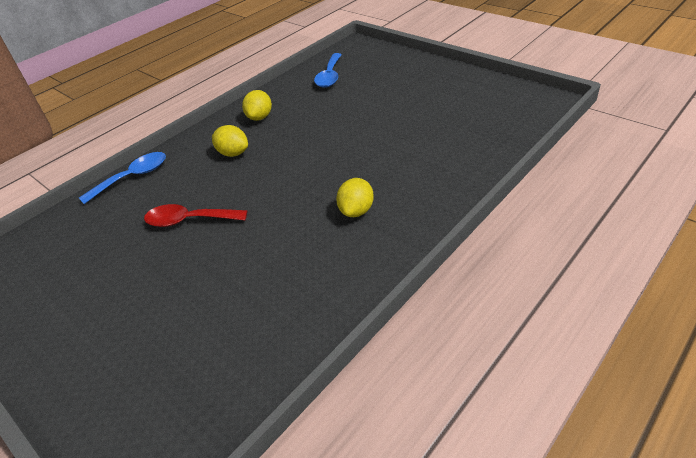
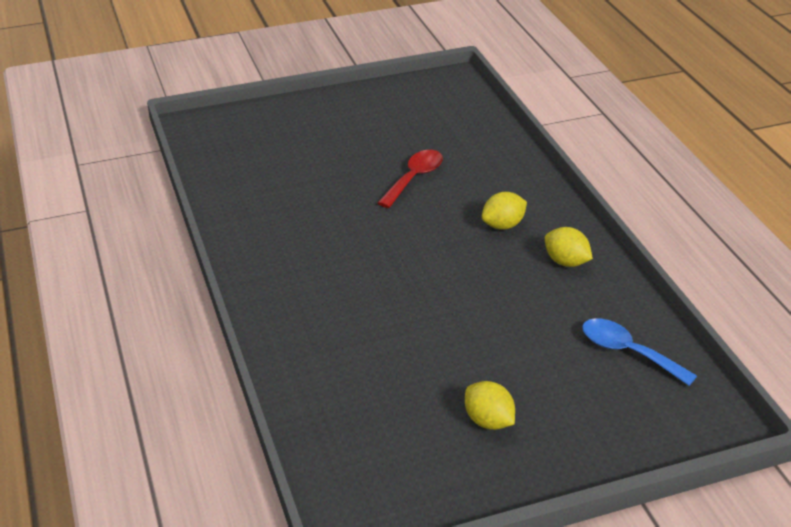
camera: 115 degrees right, 5 degrees down
(132, 177) = (521, 161): blue spoon -> none
(356, 211) = (321, 268): yellow lemon -> yellow lemon (488, 421)

